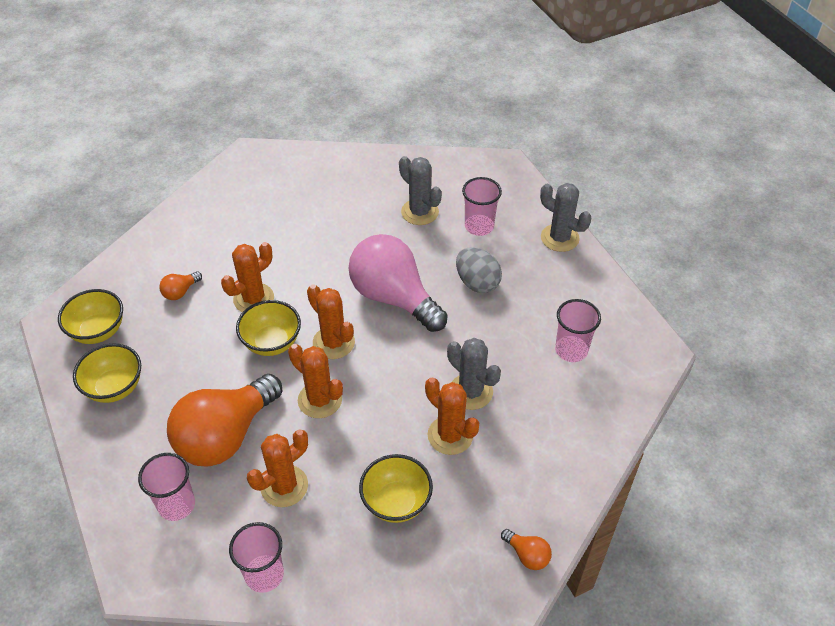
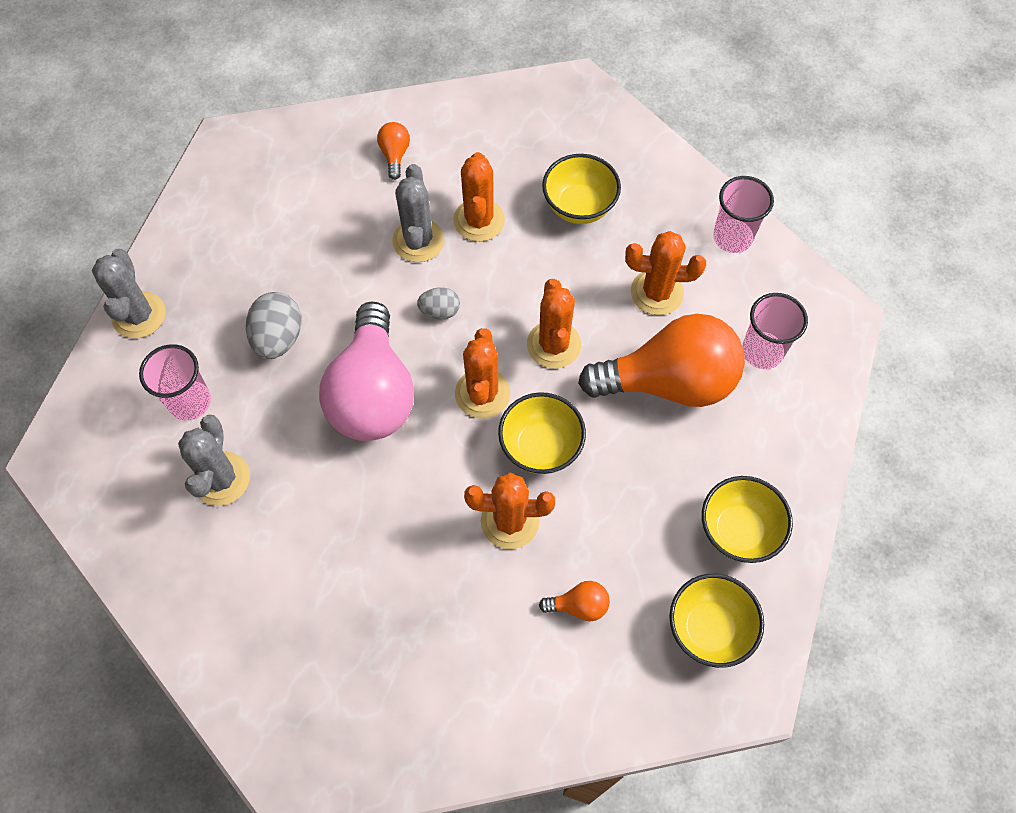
camera: 135 degrees left, 15 degrees up
(408, 364) = (440, 311): none -> grey egg
(527, 555) = (525, 97): orange light bulb -> orange light bulb (395, 155)
(571, 350) = (291, 203): pink cup -> none

